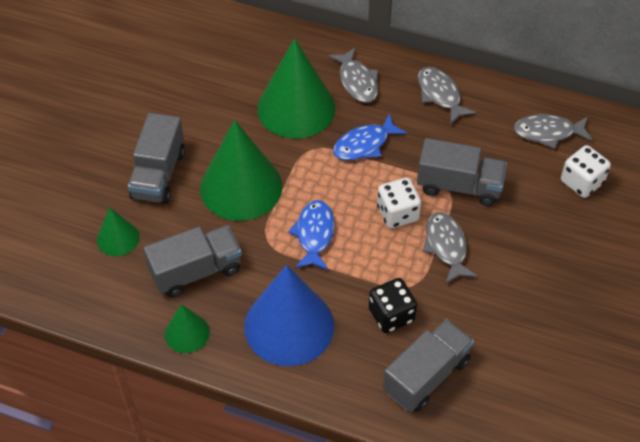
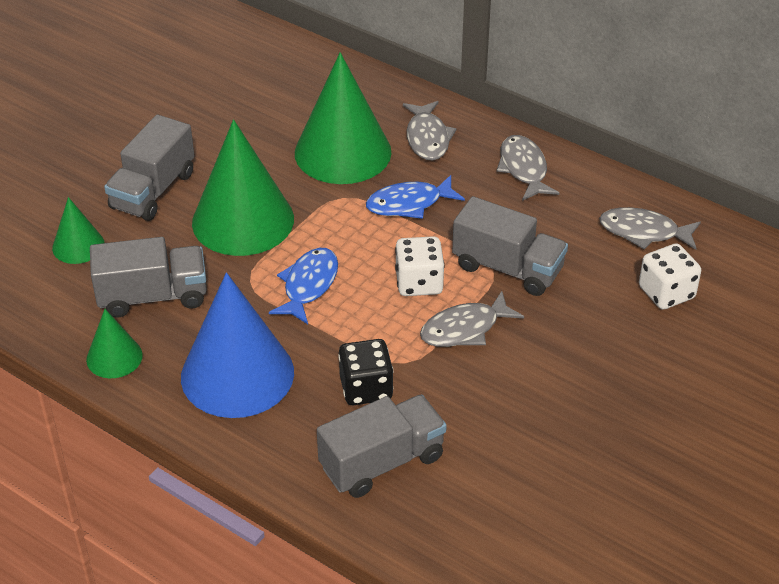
camera: 15 degrees right, 10 degrees down
(446, 246) = (465, 329): grey fish -> grey fish turned 120 degrees counterclockwise

